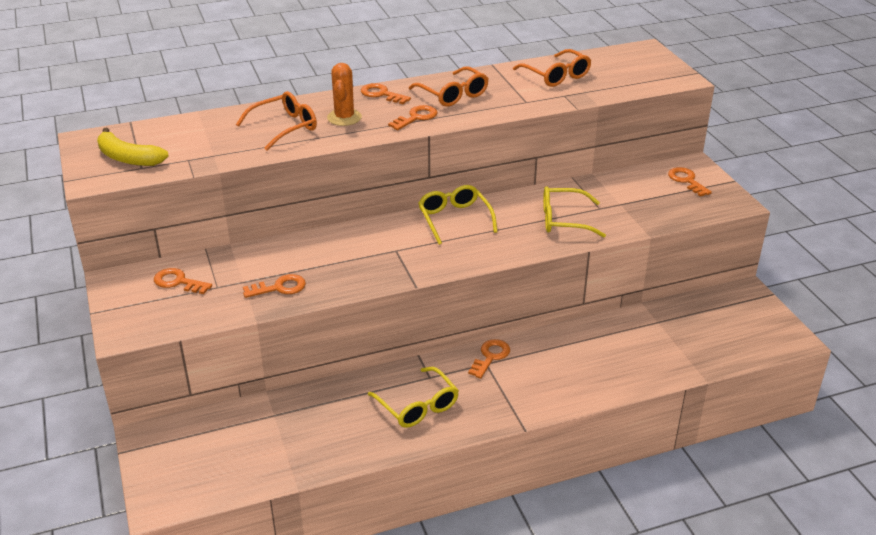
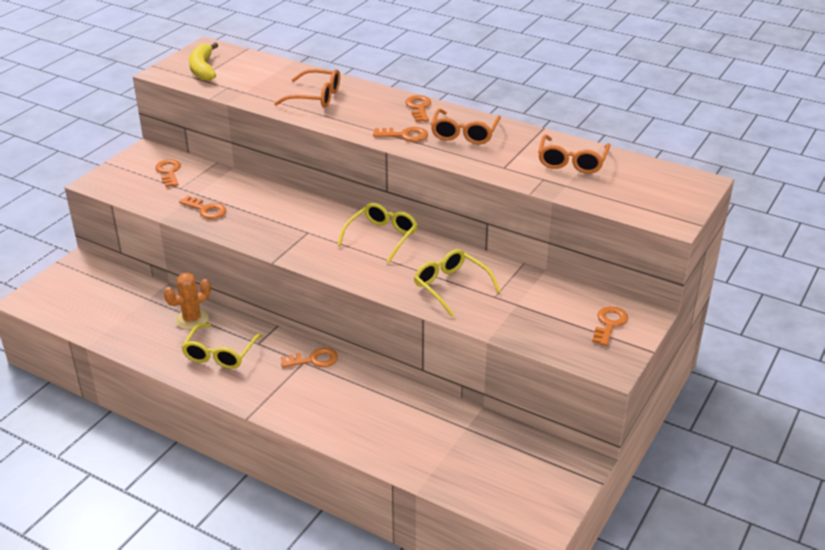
camera: 50 degrees right, 0 degrees up
(344, 118) = (362, 110): orange cactus -> orange cactus (192, 319)

